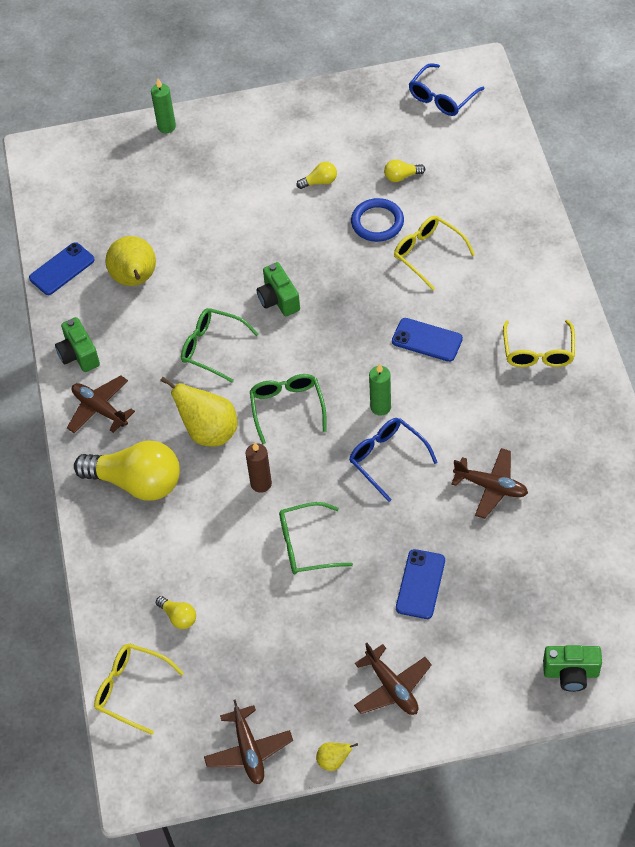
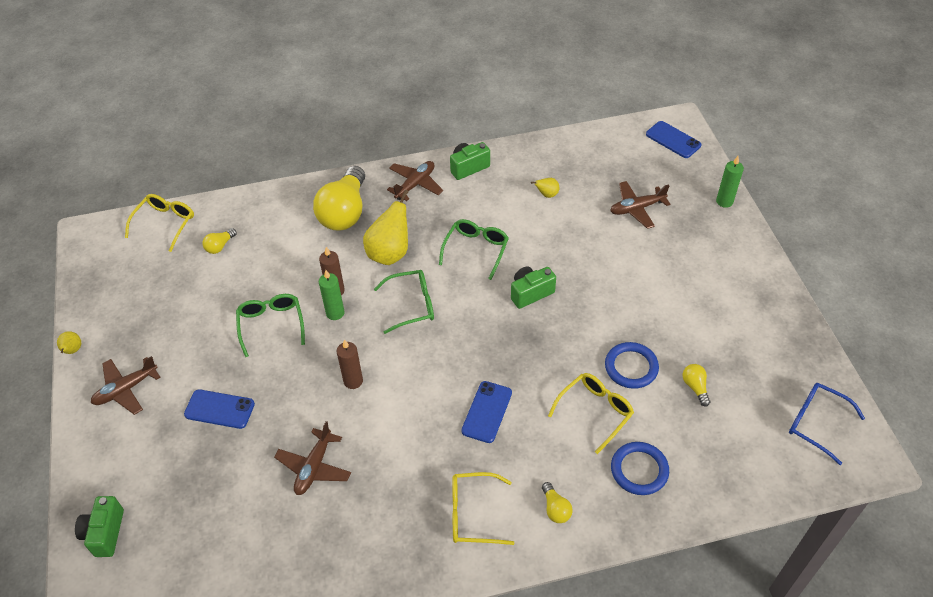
camera: 85 degrees right, 5 degrees down
(62, 269) = (554, 149): blue phone -> blue phone (673, 140)
(135, 279) = (547, 195): yellow pear -> yellow pear, size x0.47
(248, 750) = (97, 296): brown plane -> brown plane (636, 208)
(320, 182) = (676, 318): yellow light bulb -> yellow light bulb (555, 509)
(380, 407) = (409, 375): green candle -> green candle (335, 313)
(387, 458) = (353, 381): blue glasses -> brown candle
(490, 225) = (639, 470): none -> blue ring

